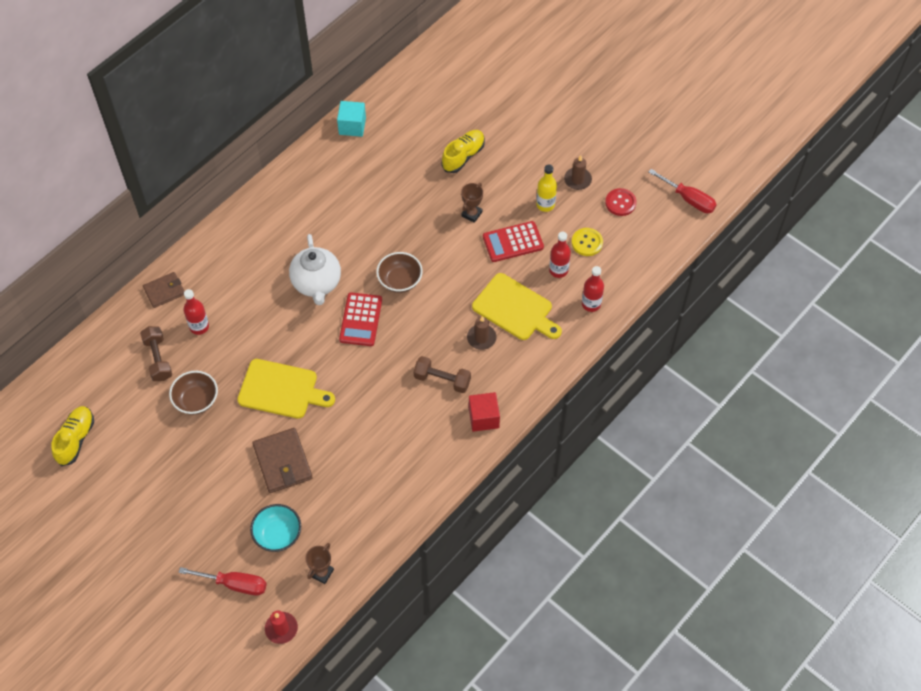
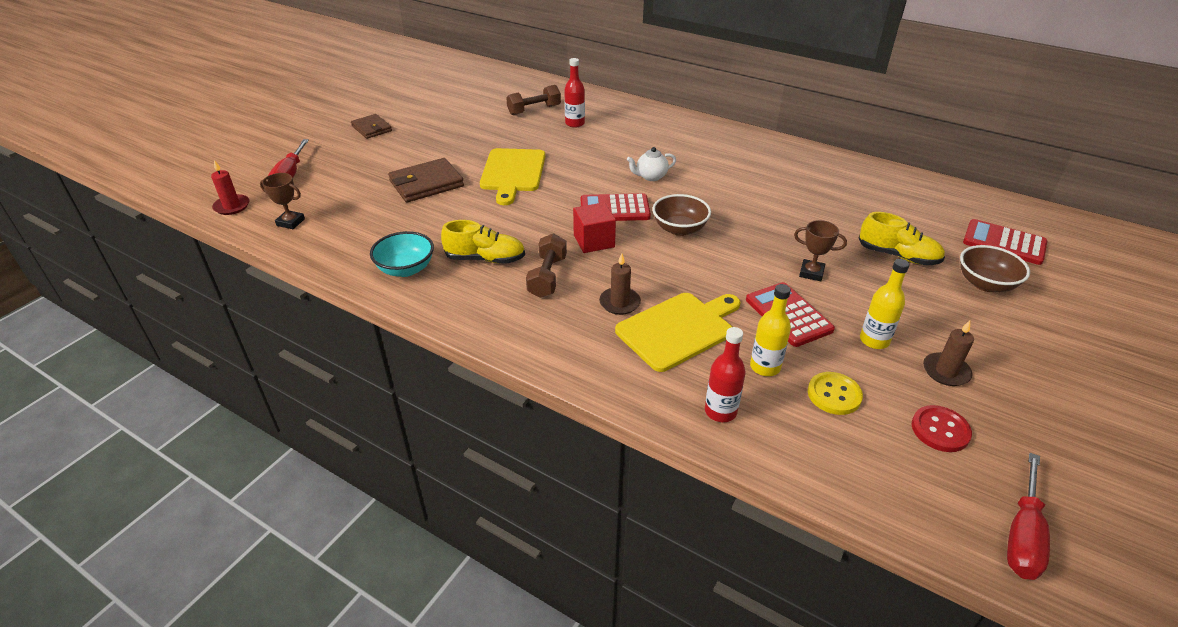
camera: 80 degrees right, 20 degrees down
(76, 439) = (447, 88): yellow shoe -> yellow shoe (485, 259)
(164, 291) = (608, 103): brown wallet -> brown wallet (372, 128)
(196, 400) = (493, 132): brown bowl -> brown bowl (985, 284)
(278, 535) = (341, 191): turquoise bowl -> turquoise bowl (406, 269)
(317, 283) = (651, 177): white teapot -> white teapot, size x0.54
(352, 126) = (873, 173): turquoise cube -> none
(462, 89) = (1004, 243): none -> red calculator
(483, 418) = (496, 318): red cube -> red cube (594, 241)
(515, 309) = (678, 329): yellow cutting board -> yellow cutting board turned 150 degrees counterclockwise
(558, 270) = (765, 367): red bottle -> yellow bottle

